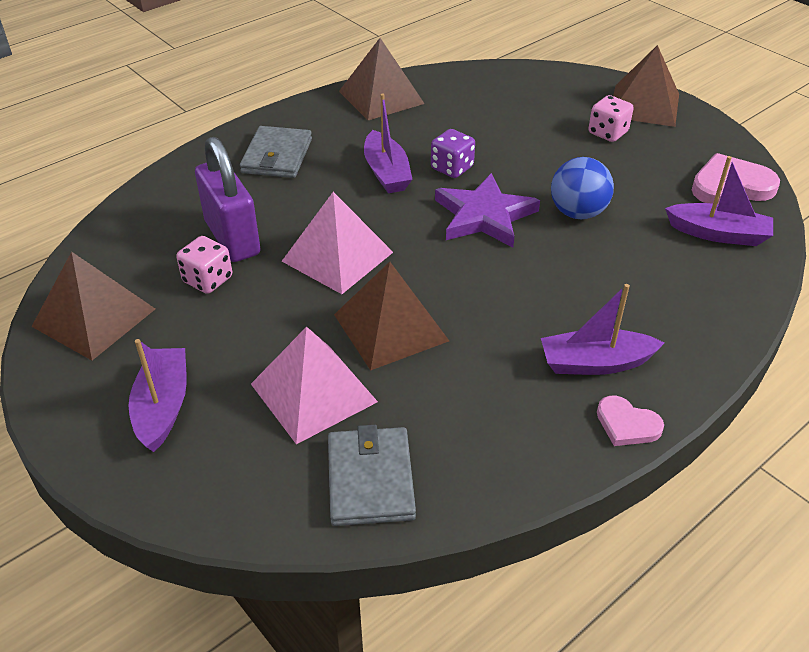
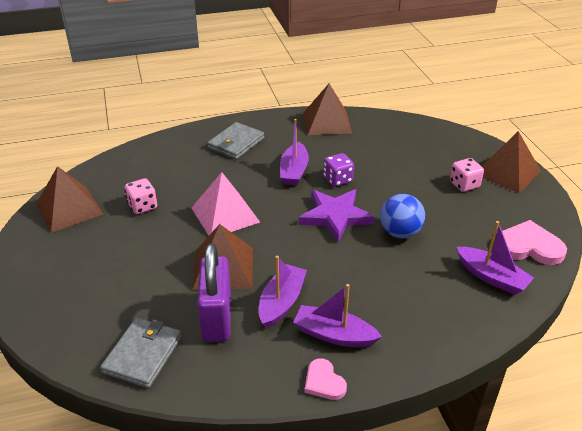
camera: 25 degrees right, 5 degrees down
(163, 406) = (66, 271): purple boat -> purple boat (281, 302)
(232, 238) = (174, 185): purple padlock -> purple padlock (217, 318)
(314, 392) = (150, 292): pink pyramid -> none

